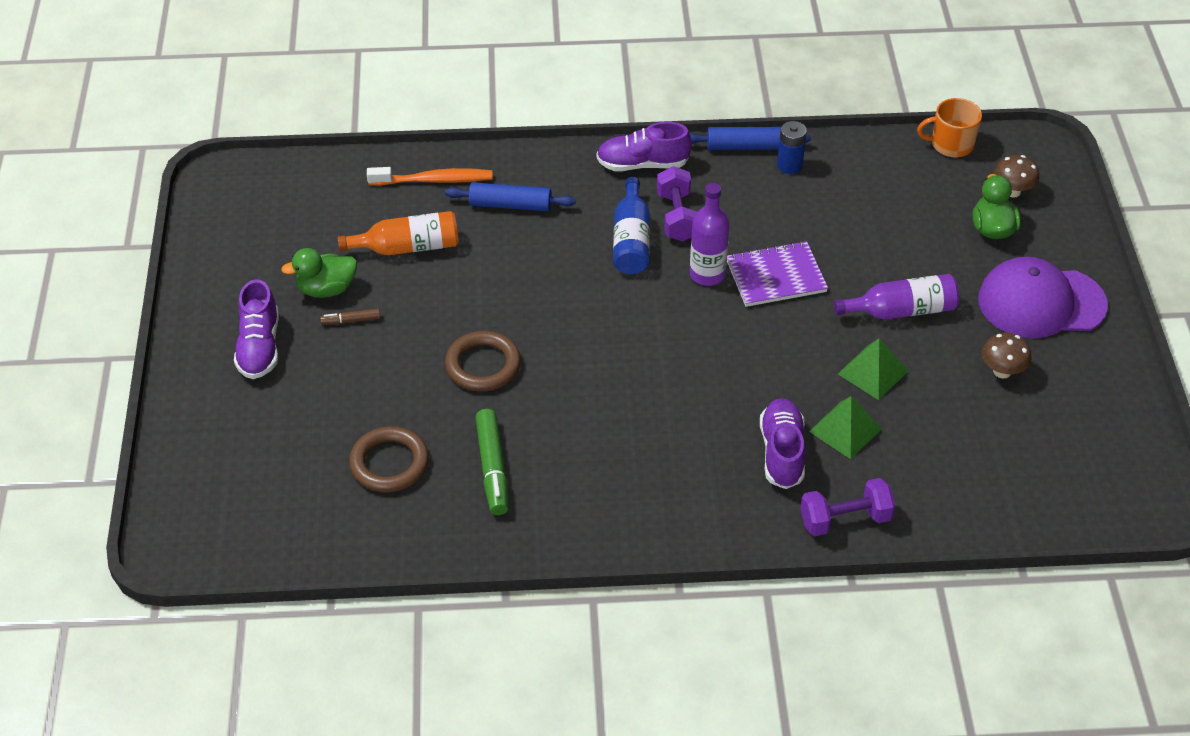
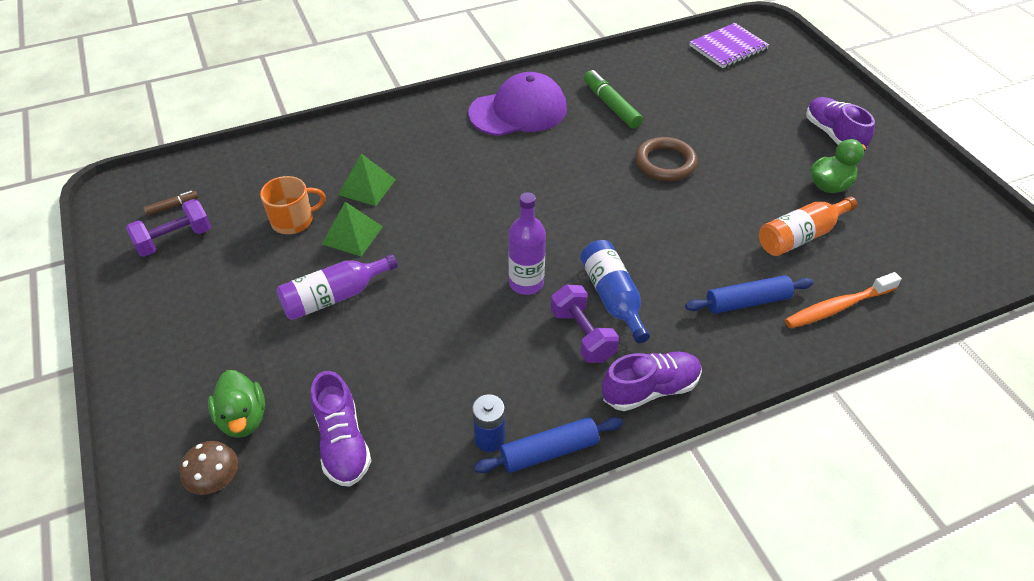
camera: 160 degrees right, 0 degrees up
(351, 321) = (788, 168): brown marker -> brown marker (172, 206)
(389, 463) = (679, 92): brown ring -> none
(776, 276) = (461, 299): purple notebook -> purple notebook (728, 47)
(782, 453) = (412, 160): purple shoe -> purple shoe (342, 442)
(845, 520) = (356, 132): purple dumbbell -> purple dumbbell (174, 240)
(951, 144) = (297, 537): orange mug -> orange mug (293, 220)
(1002, 371) = (236, 265): brown mushroom -> none
(1041, 302) = (194, 342): purple cap -> purple cap (518, 111)

